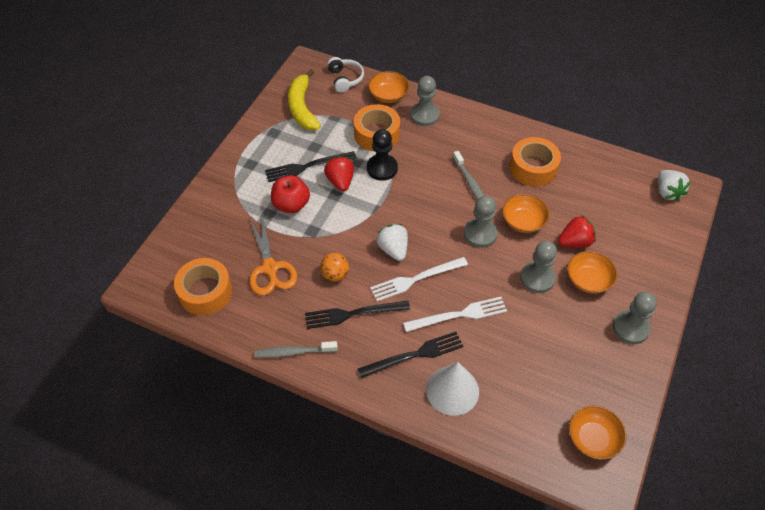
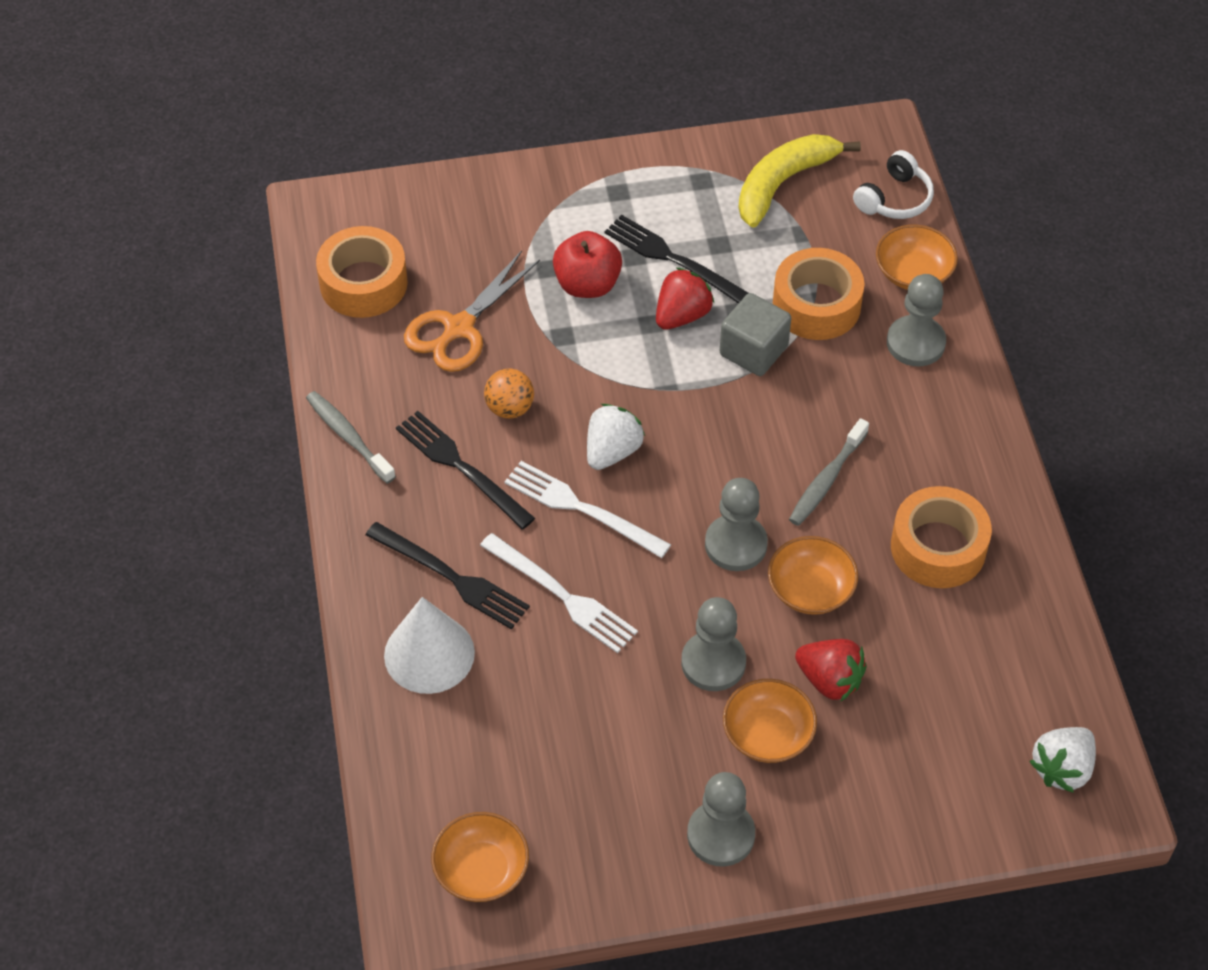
camera: 55 degrees right, 0 degrees up
(382, 168) = (753, 351): black pawn -> grey cube

